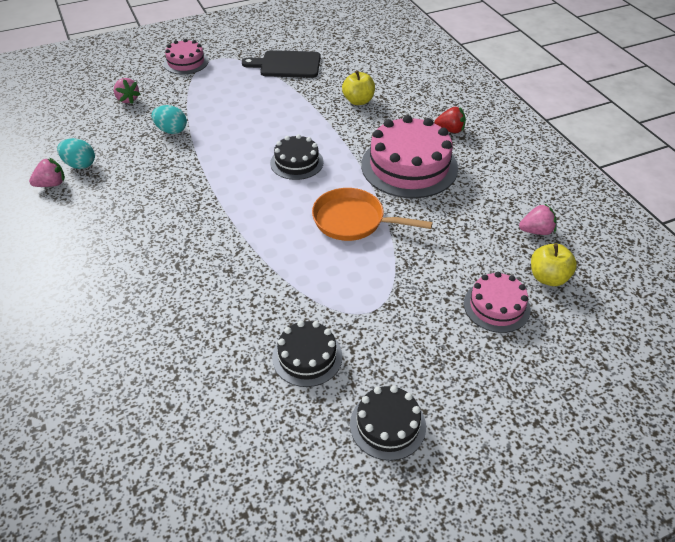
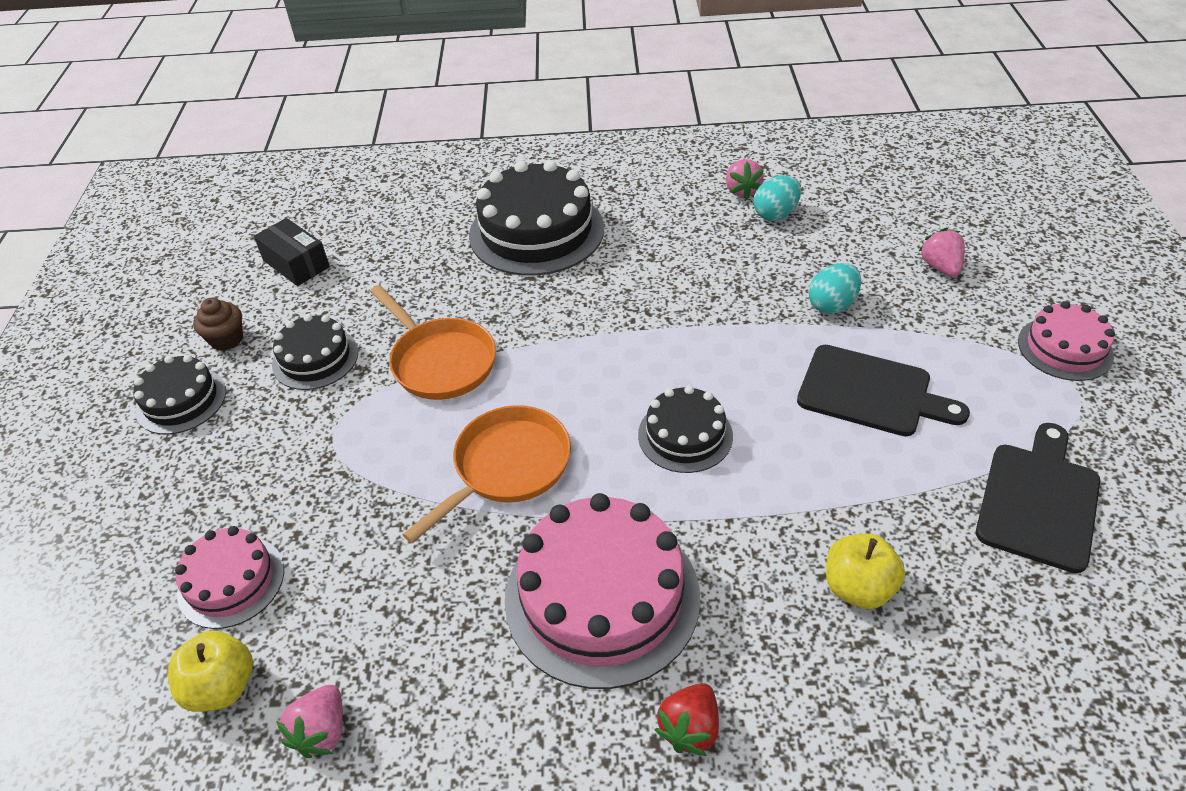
camera: 115 degrees right, 0 degrees up
(117, 279) = (536, 231): none -> black cake
(127, 99) = (940, 267): pink strawberry -> pink strawberry turned 90 degrees clockwise
(195, 435) = (296, 264): none -> black box
(239, 110) = (870, 392): none -> black cutting board
(282, 282) = (440, 361): none -> orange pan
(310, 434) = (227, 339): none -> brown cupcake

